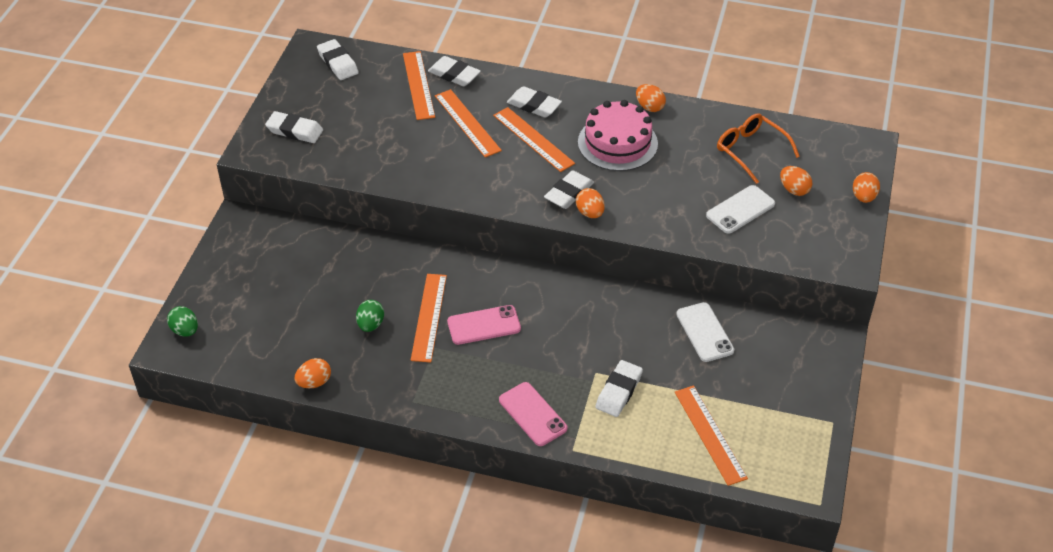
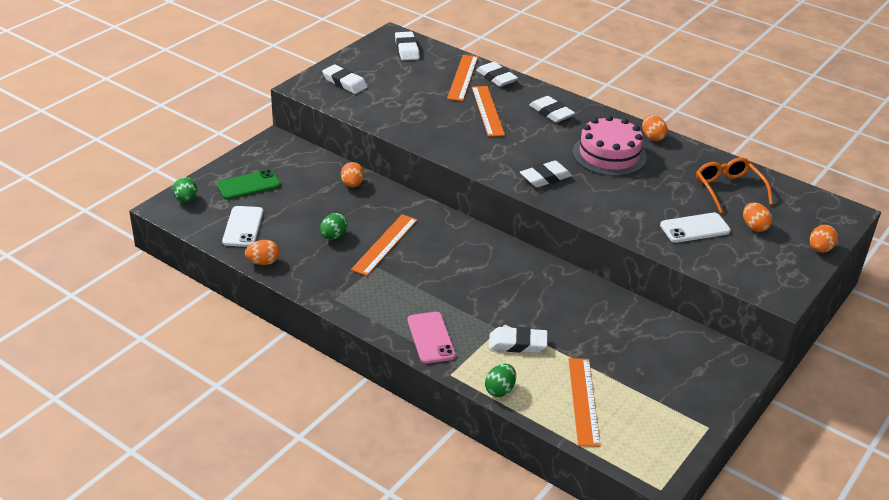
camera: 20 degrees right, 10 degrees down
(243, 289) = (248, 185): none -> green phone
(484, 325) = (427, 263): pink phone -> none
(533, 139) = (537, 134): orange ruler -> none
(590, 213) = (555, 196): orange egg -> orange egg (352, 184)
(619, 391) = (517, 344): white eraser -> white eraser turned 45 degrees clockwise
(627, 450) = (500, 390): none -> green egg
(704, 332) = (622, 323): white phone -> white phone (243, 227)

